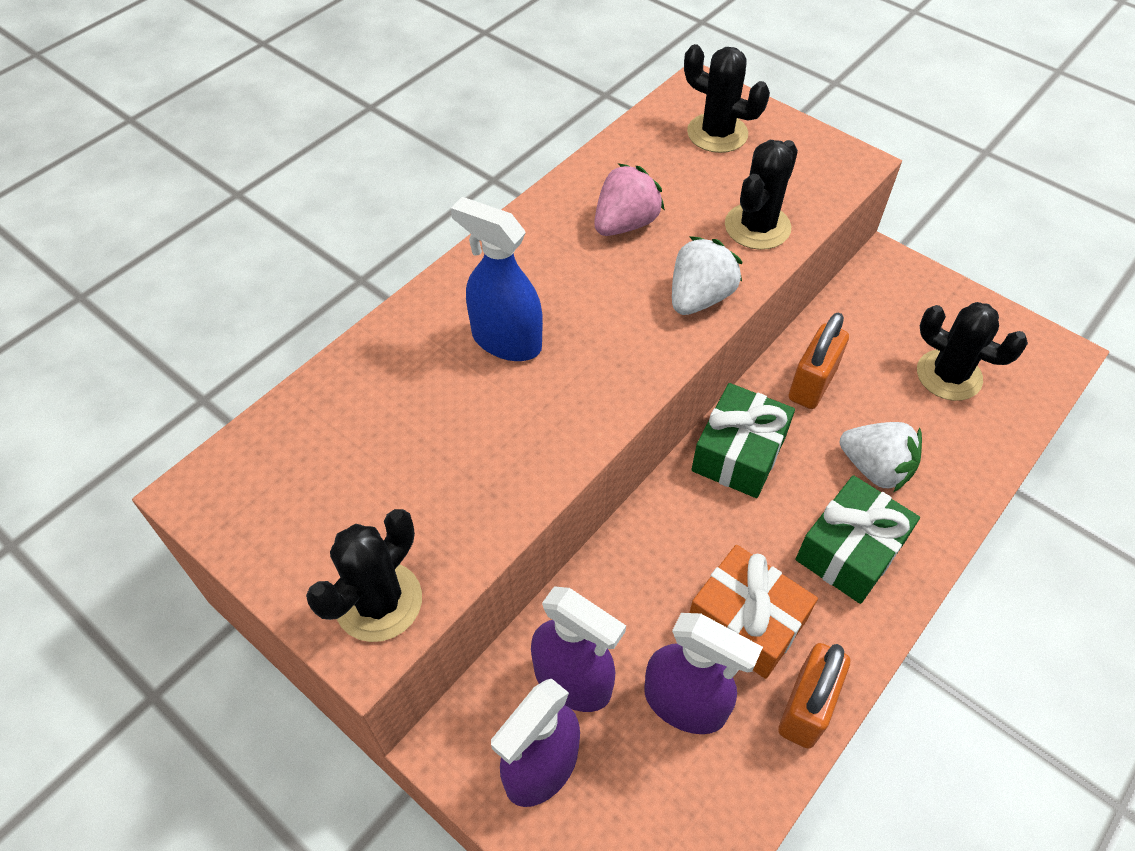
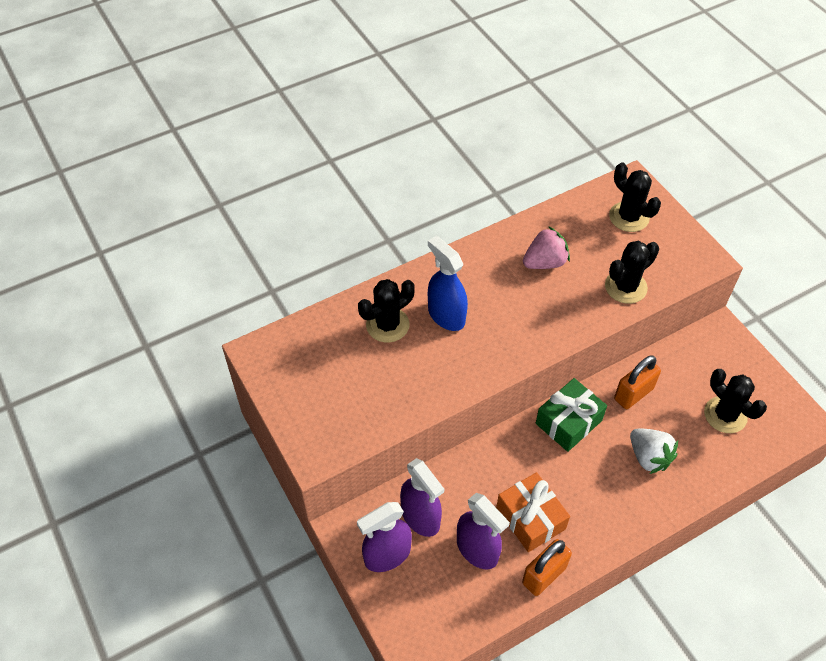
camera: 20 degrees right, 0 degrees up
(378, 601) = (328, 438): black cactus -> black cactus (387, 325)
(699, 298) = (569, 322): white strawberry -> none
(850, 551) = (610, 499): green gift -> none

